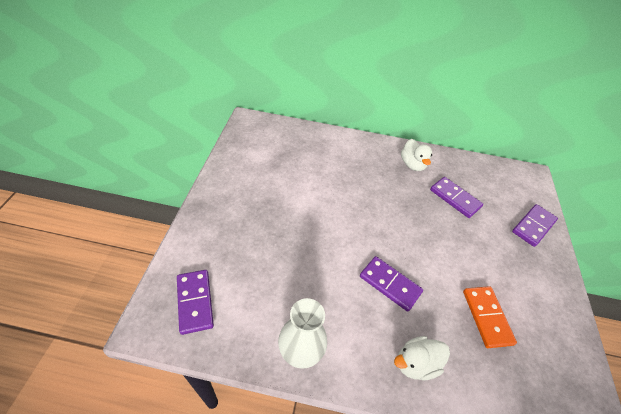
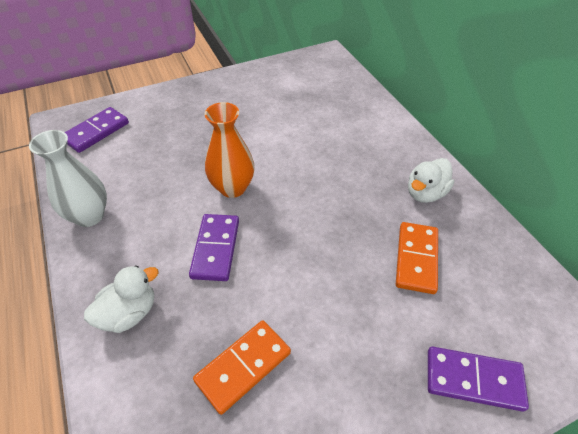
camera: 60 degrees right, 0 degrees up
(341, 245) = (232, 188): none -> orange vase
(416, 363) = (129, 313): white duck -> white duck turned 105 degrees clockwise
(455, 198) = (416, 259): purple domino -> orange domino

